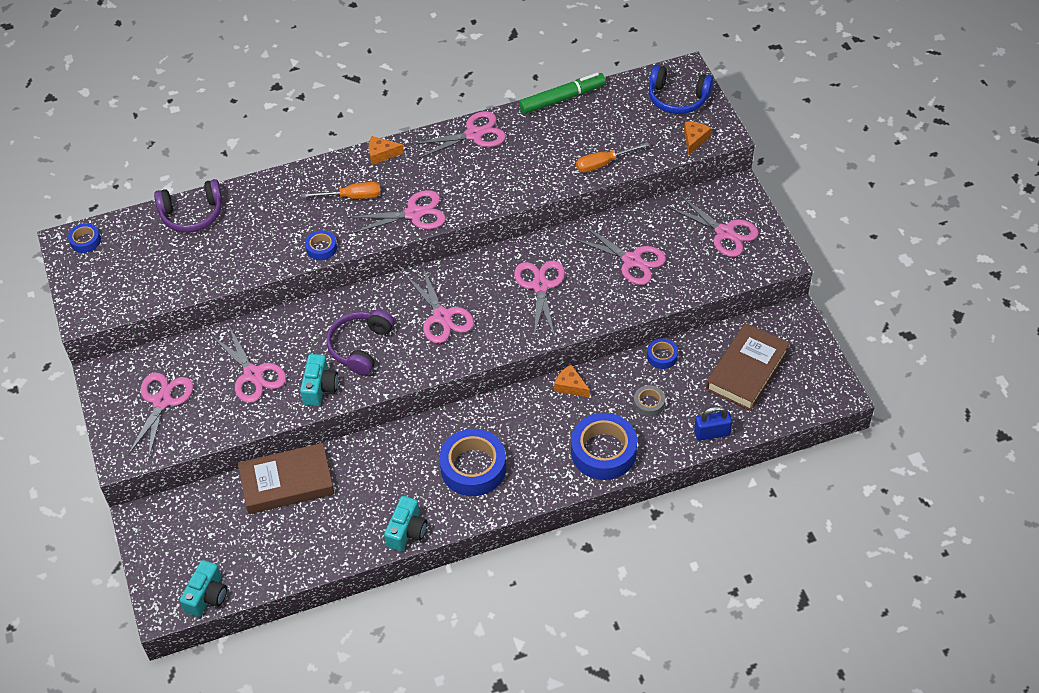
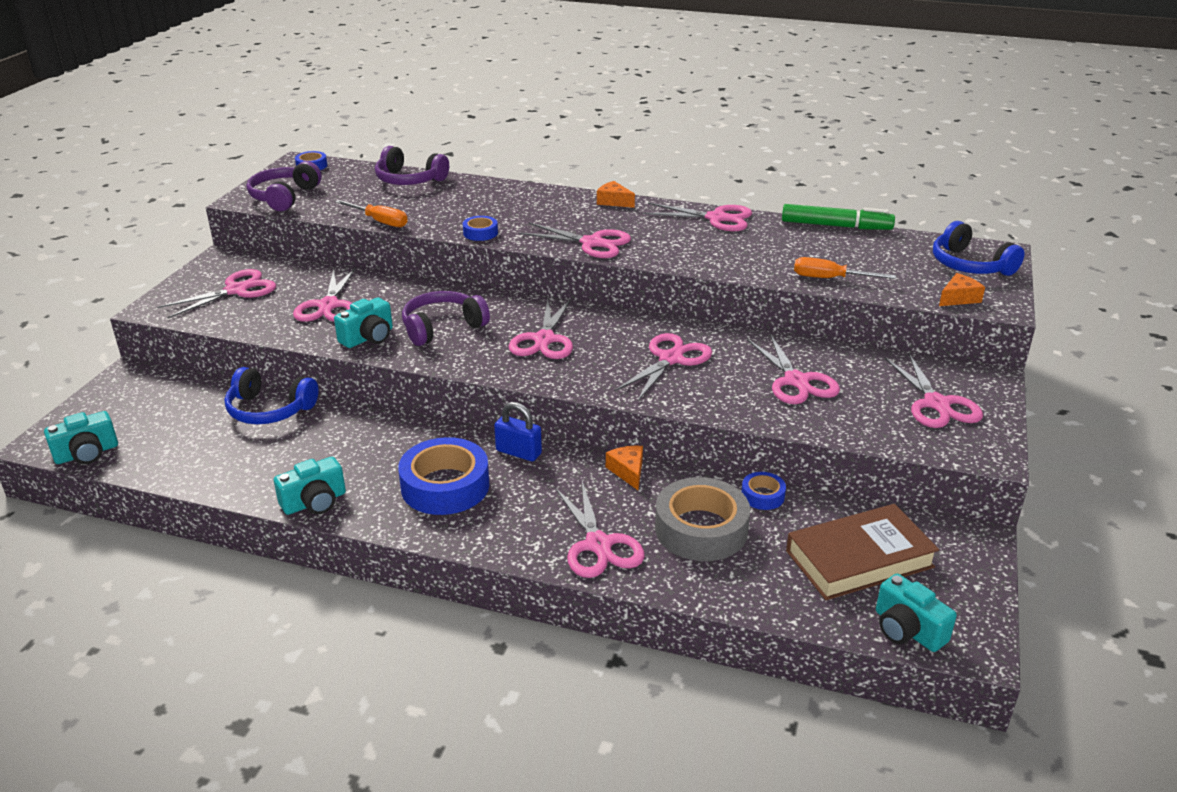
camera: 35 degrees right, 20 degrees down
(114, 293) = (284, 197): none -> purple headphones
(287, 482) = (269, 410): brown book -> blue headphones
(352, 197) = (551, 215): orange screwdriver -> orange screwdriver (379, 221)
(603, 451) = (598, 545): blue tape -> pink scissors
(649, 403) = (701, 529): grey tape -> grey tape, size x2.06
(712, 433) = (750, 596): blue padlock -> blue padlock (518, 452)
(802, 404) = (907, 630): none -> turquoise camera

